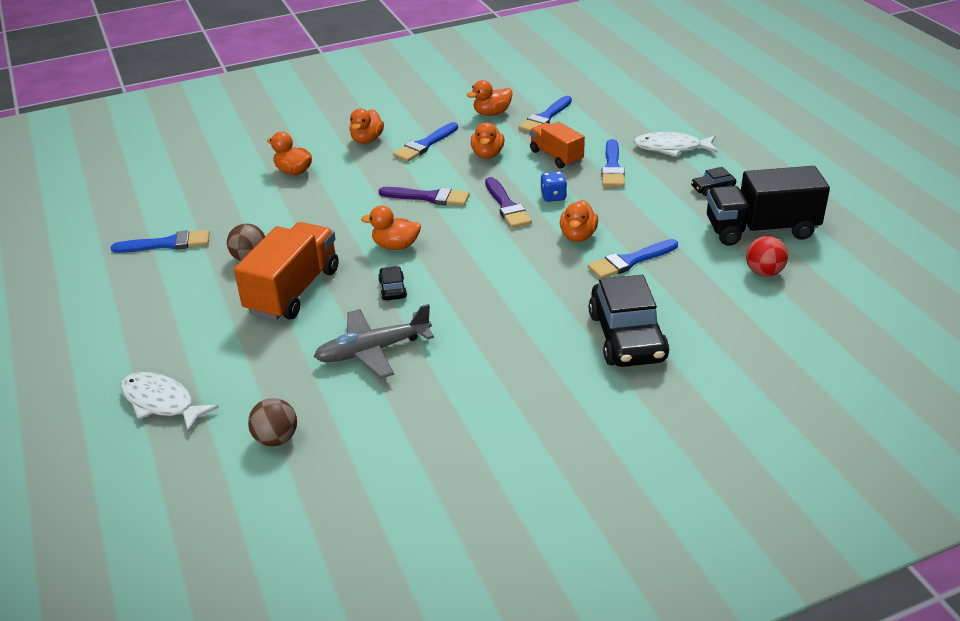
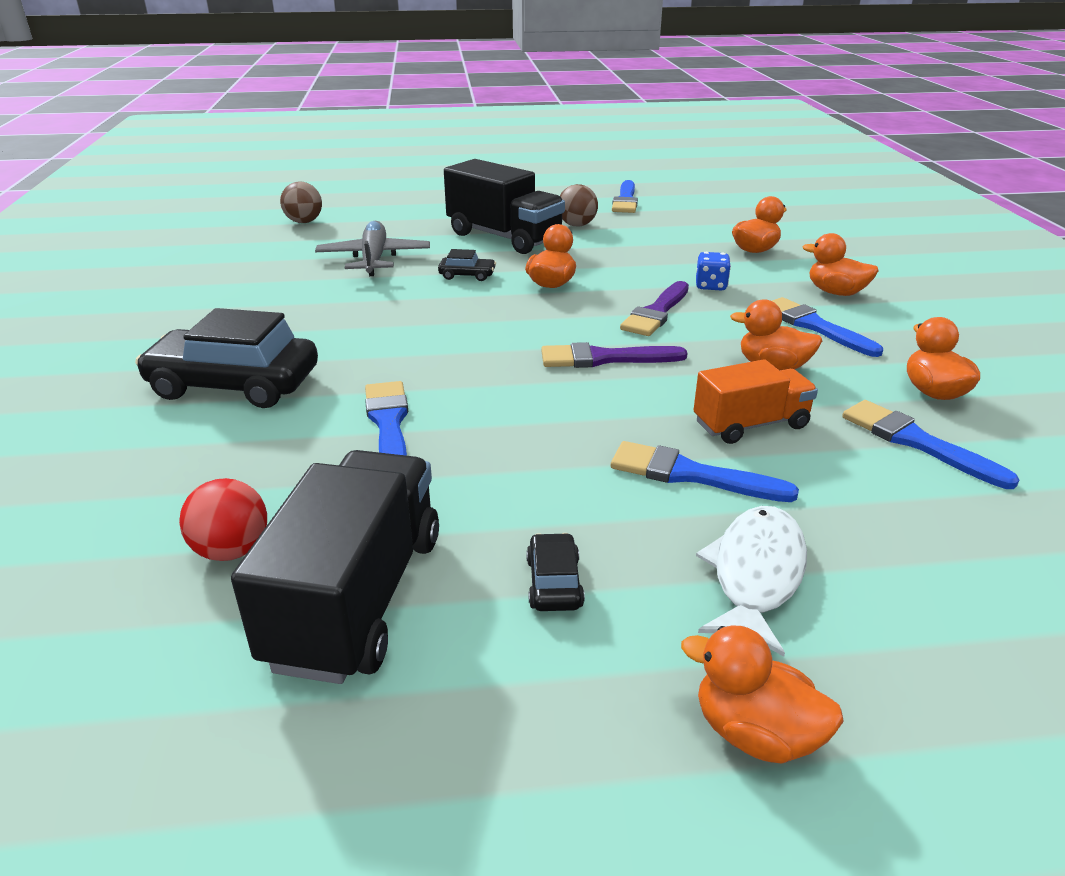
camera: 105 degrees right, 5 degrees down
(162, 402) = (393, 195): white fish -> none
(293, 291) = (504, 237): orange truck -> black truck
(553, 196) = (613, 398): blue dice -> blue dice (711, 286)
(578, 236) = (488, 396): orange duck -> orange duck (755, 733)

